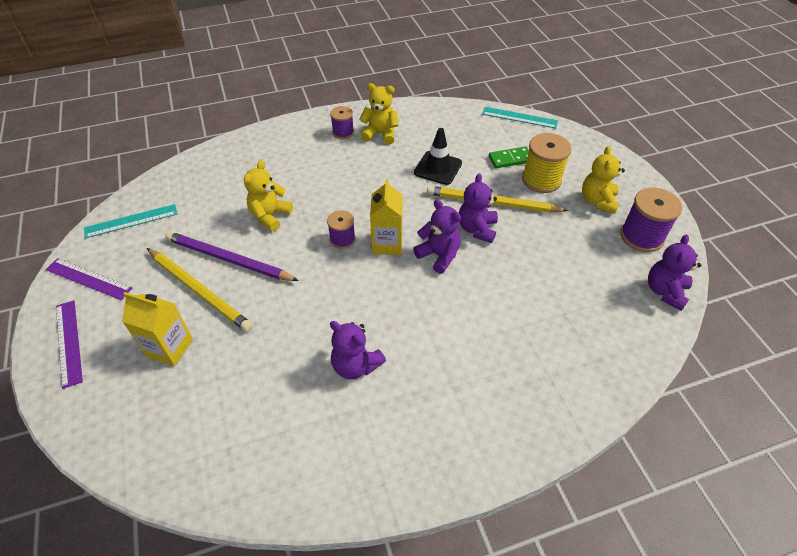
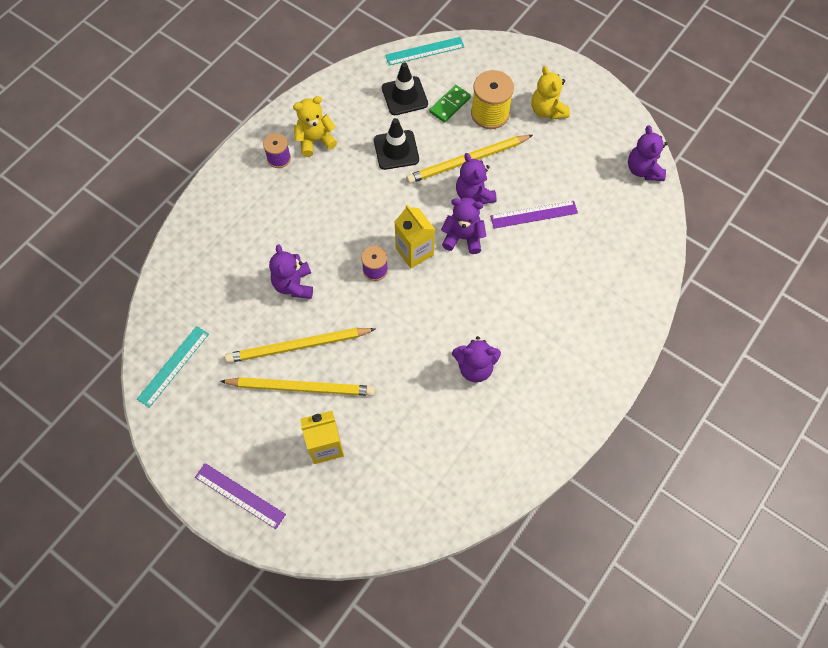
camera: 35 degrees left, 15 degrees up
(89, 278) = (195, 438): purple ruler -> purple ruler (534, 214)
(228, 259) = (298, 346): purple pencil -> yellow pencil
(270, 216) = (294, 285): yellow teddy bear -> purple teddy bear
(477, 137) = (404, 96): none -> black traffic cone
(641, 236) = (599, 127): purple spool -> none

